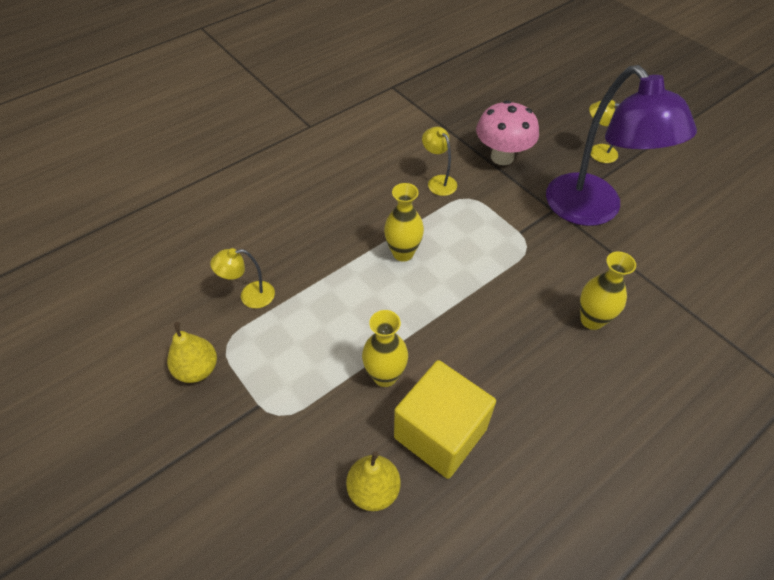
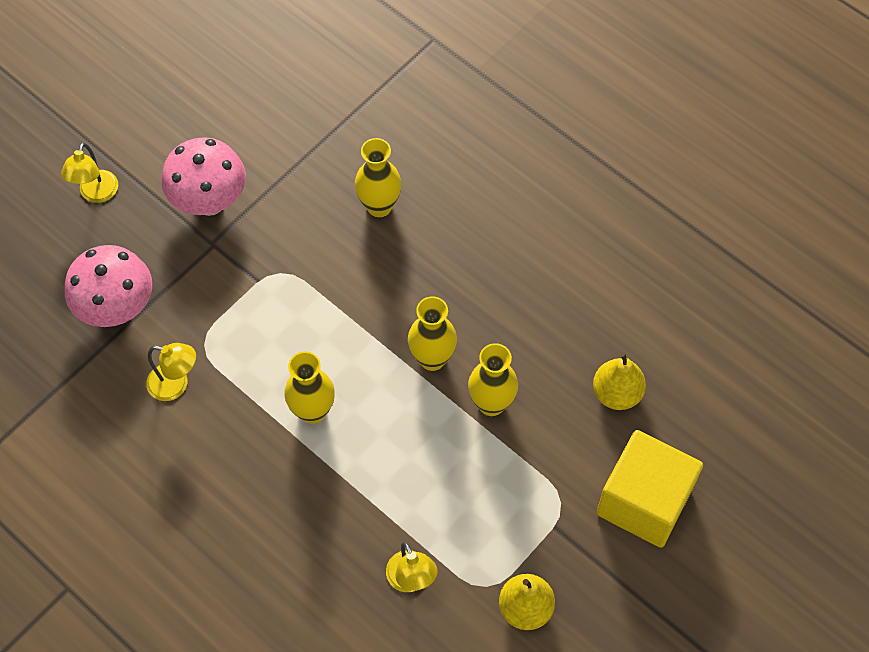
camera: 100 degrees left, 10 degrees up
(436, 338) = (432, 358): none -> yellow vase
(438, 181) = (176, 385): yellow lamp -> yellow lamp turned 120 degrees counterclockwise
(440, 433) = (545, 341): yellow cube -> yellow cube (644, 501)
(592, 210) = (209, 202): purple lamp -> pink mushroom

